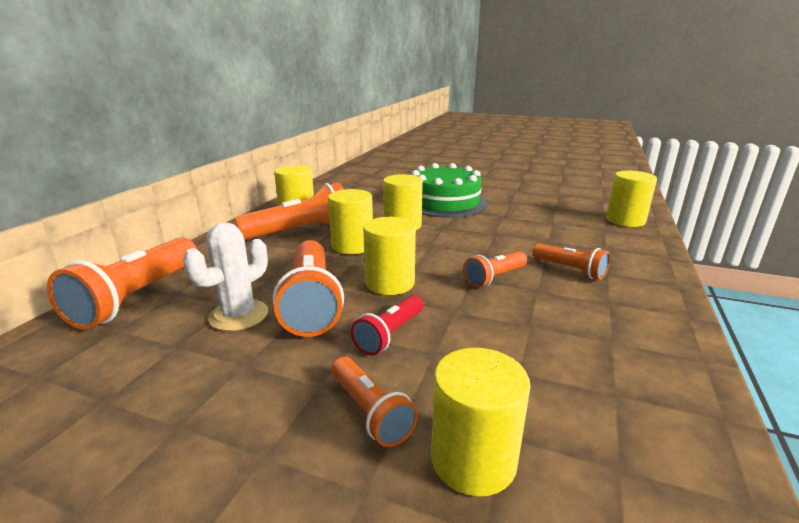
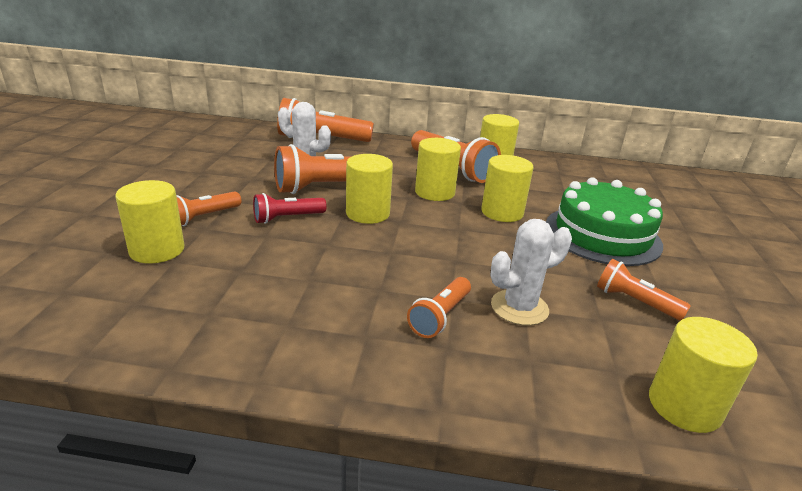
camera: 75 degrees right, 5 degrees up
(390, 335) = (287, 218): red flashlight -> red flashlight turned 45 degrees counterclockwise
(494, 278) = (397, 264): orange flashlight -> orange flashlight (634, 302)
(548, 242) = (519, 308): none -> white cactus

